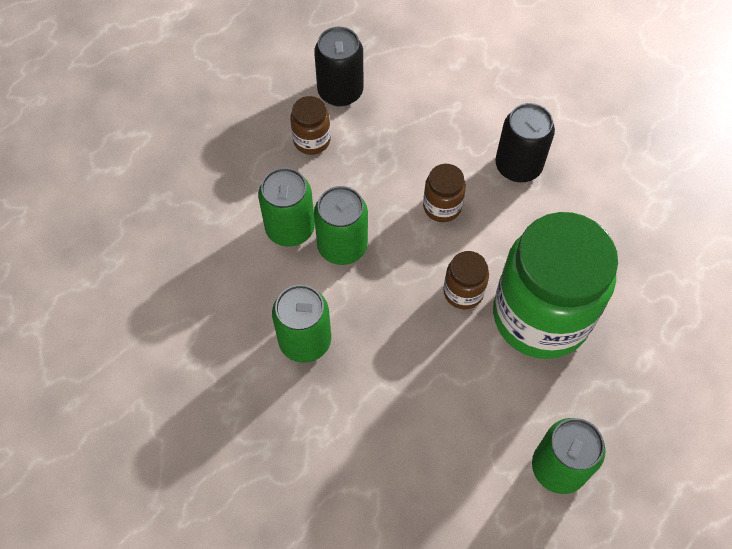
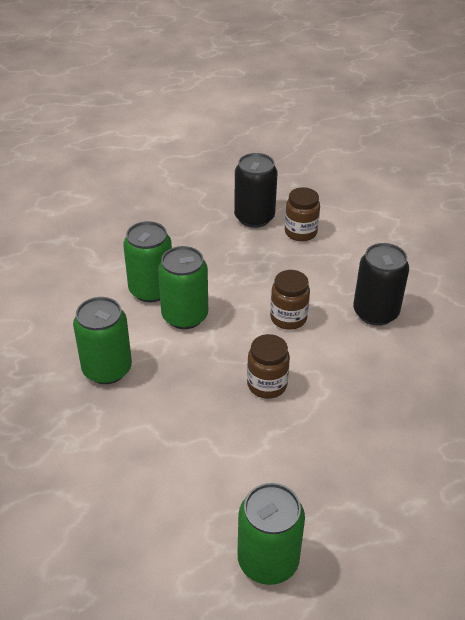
camera: 25 degrees right, 20 degrees down
(312, 140) = (209, 240): brown jar -> brown jar (300, 232)
(540, 316) = (327, 429): green jar -> none

